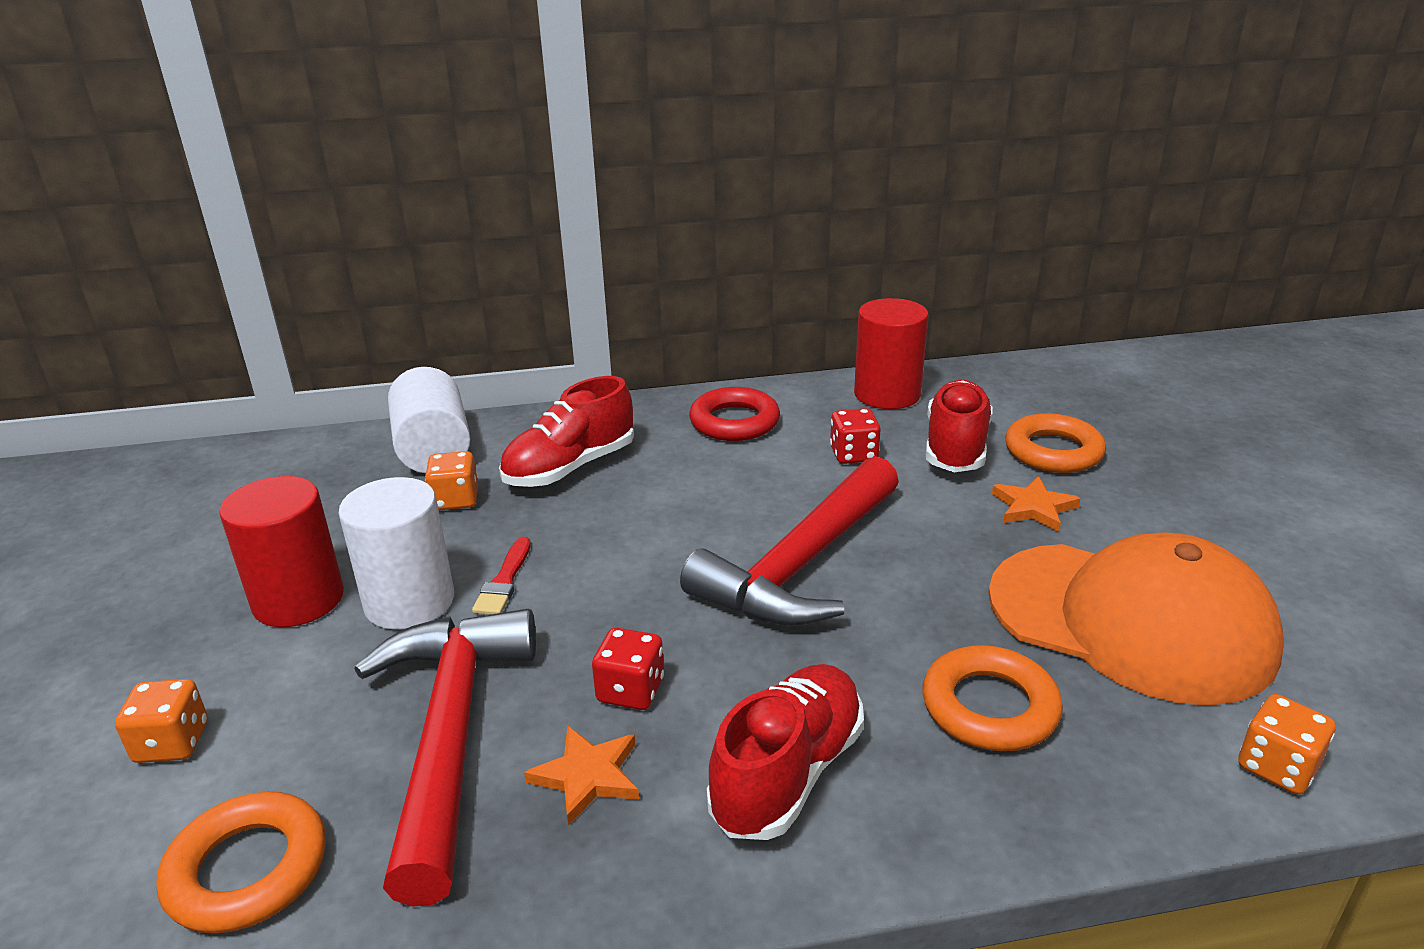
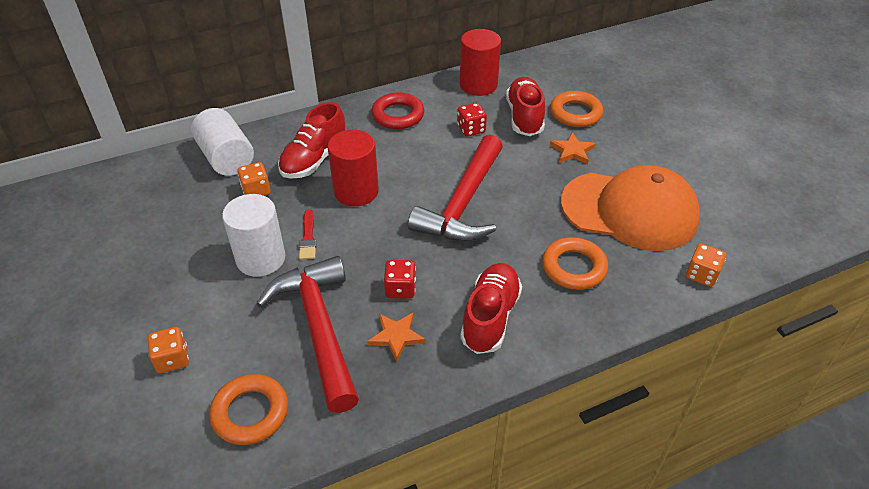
camera: 15 degrees left, 15 degrees up
(298, 600) = (196, 267): red cylinder -> red cylinder (356, 191)

